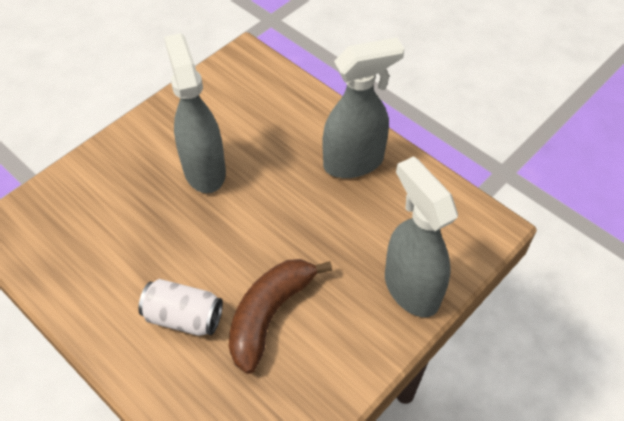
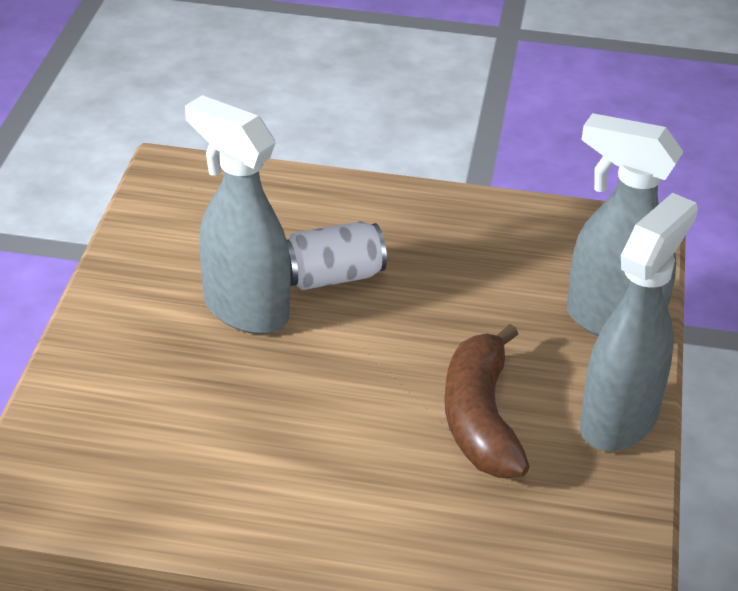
camera: 35 degrees left, 15 degrees down
(184, 317) = (379, 469): white can -> white can (332, 277)
(354, 162) = (426, 228): grey spray bottle -> grey spray bottle (619, 420)

